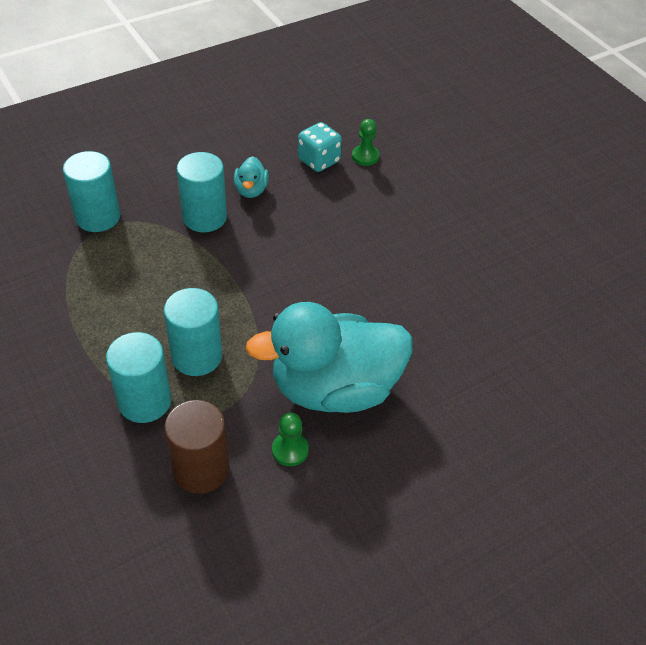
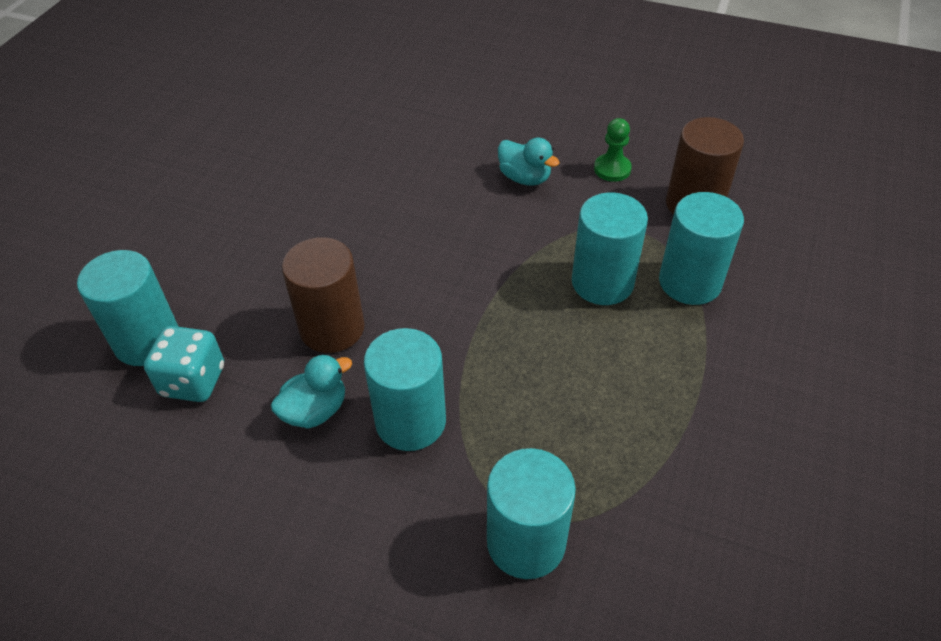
camera: 125 degrees left, 0 degrees up
(299, 221) = (332, 328): none -> brown cylinder
(334, 388) = (525, 178): turquoise duck -> turquoise duck, size x0.41
(365, 156) = (147, 341): green pawn -> turquoise cylinder

